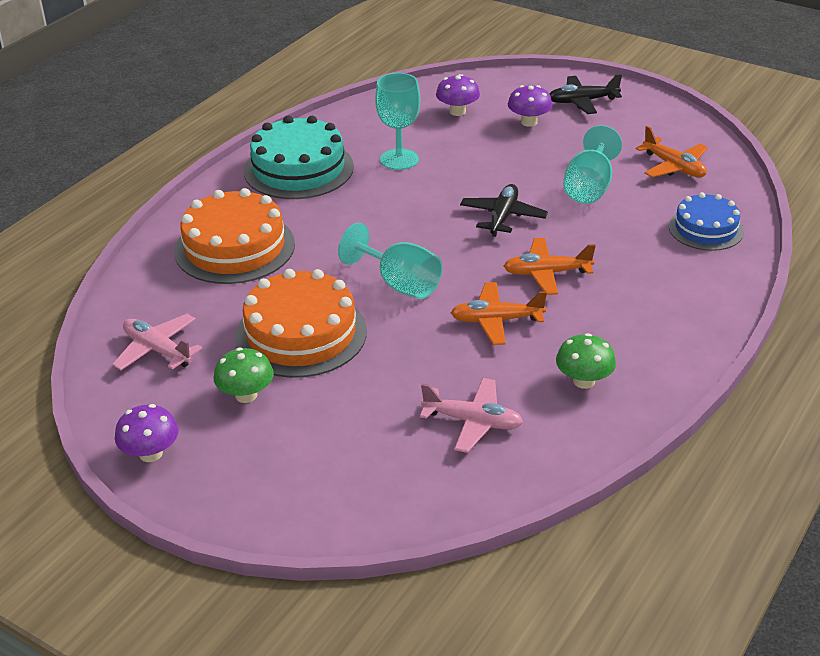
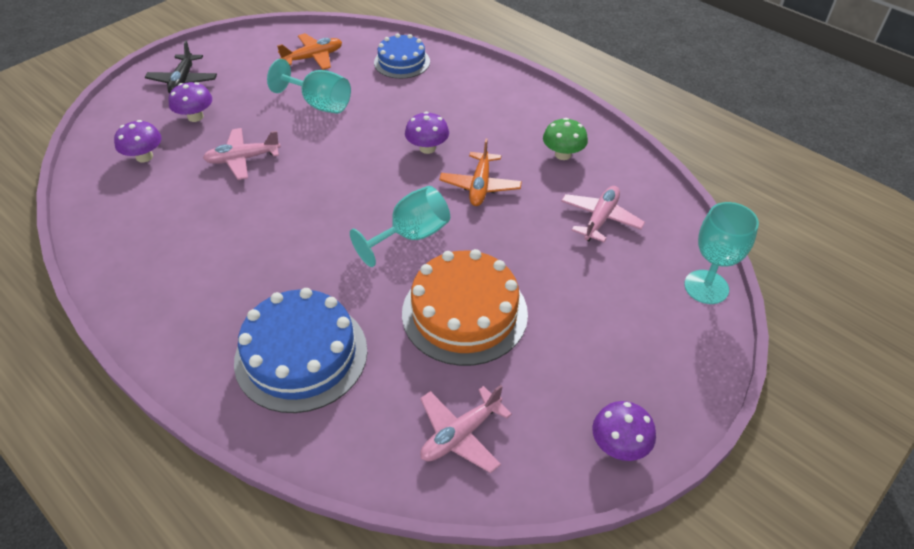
camera: 80 degrees left, 10 degrees up
(234, 247) = (301, 355): orange cake -> blue cake
(246, 395) = (545, 362): green mushroom -> none
(298, 169) = (176, 287): turquoise cake -> none
(399, 159) = (206, 208): turquoise goblet -> turquoise goblet (706, 287)
(476, 162) = (243, 159): none -> pink plane
(503, 217) = (337, 158): black plane -> none
(546, 273) = (427, 148): orange plane -> purple mushroom

